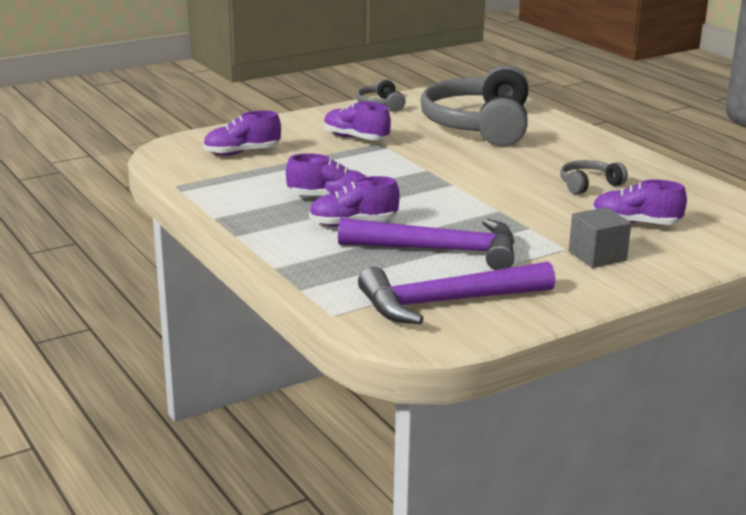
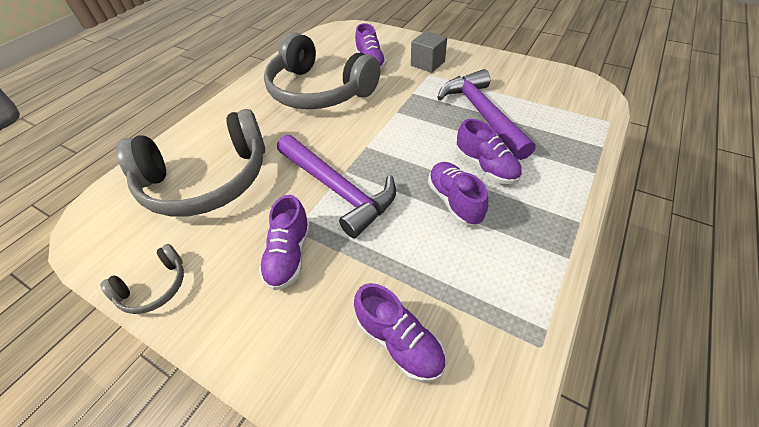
camera: 115 degrees left, 25 degrees up
(445, 302) = (541, 91): purple hammer -> purple hammer (338, 190)
(588, 184) = (319, 91): grey headphones -> grey headphones, size x2.31

